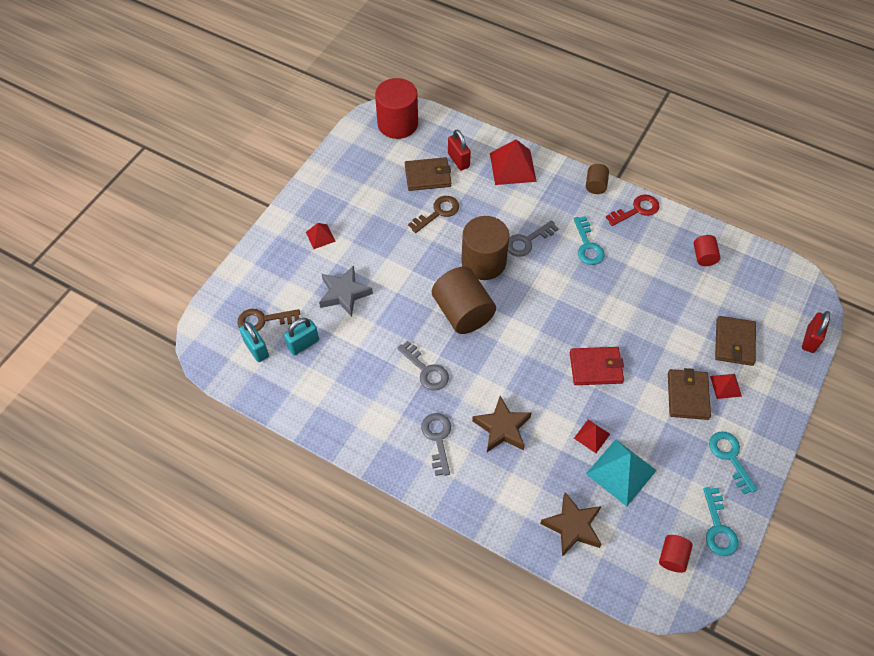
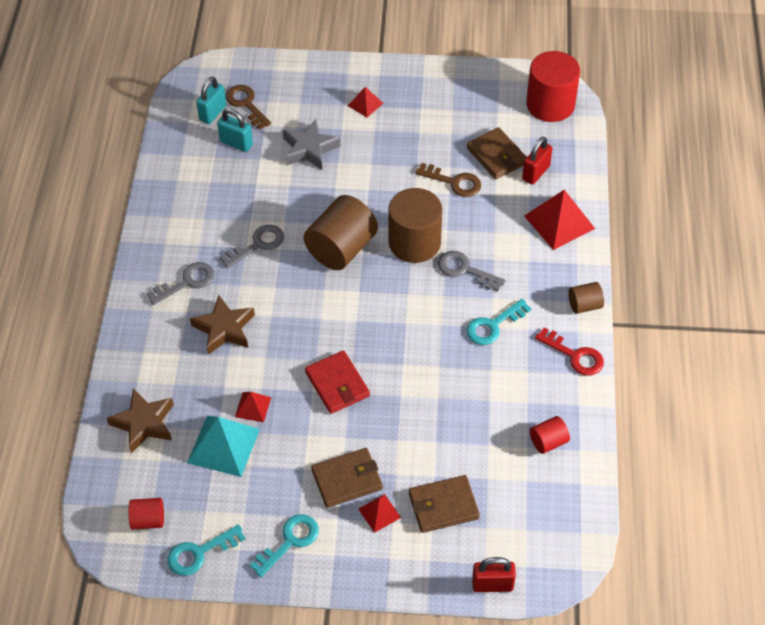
camera: 65 degrees right, 5 degrees down
(426, 370) = (257, 245): grey key -> grey key turned 150 degrees counterclockwise

